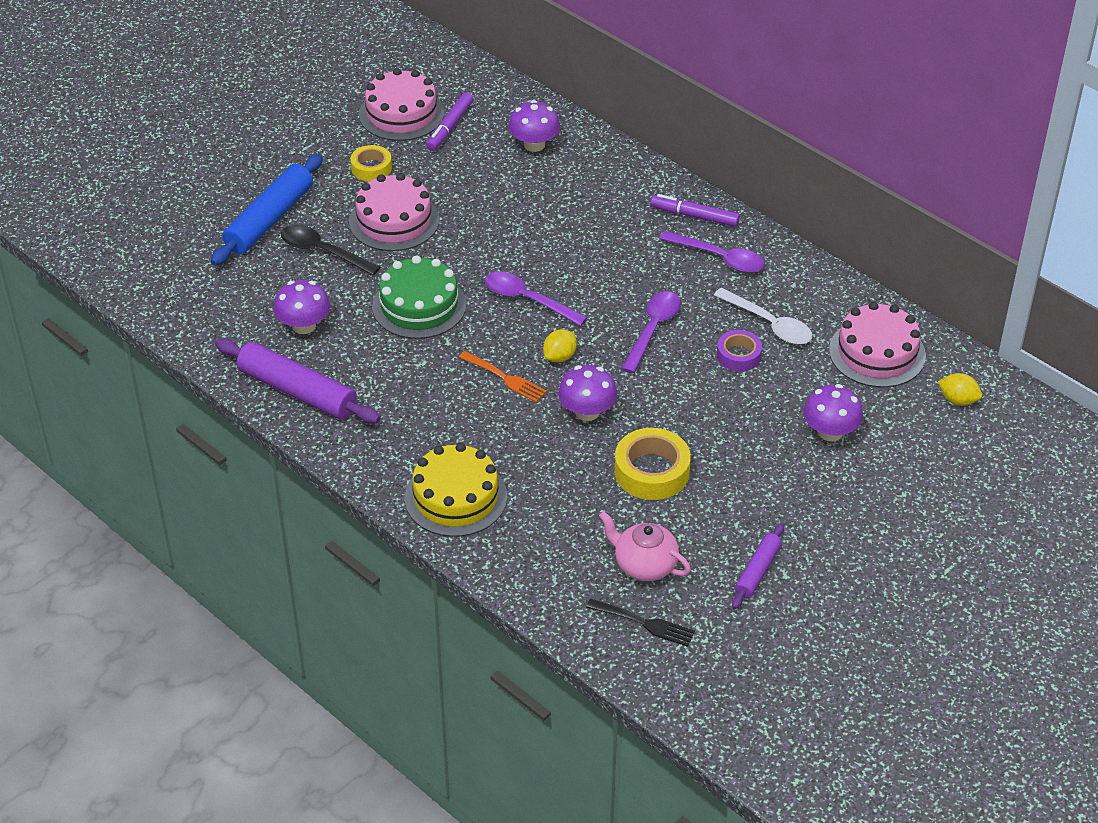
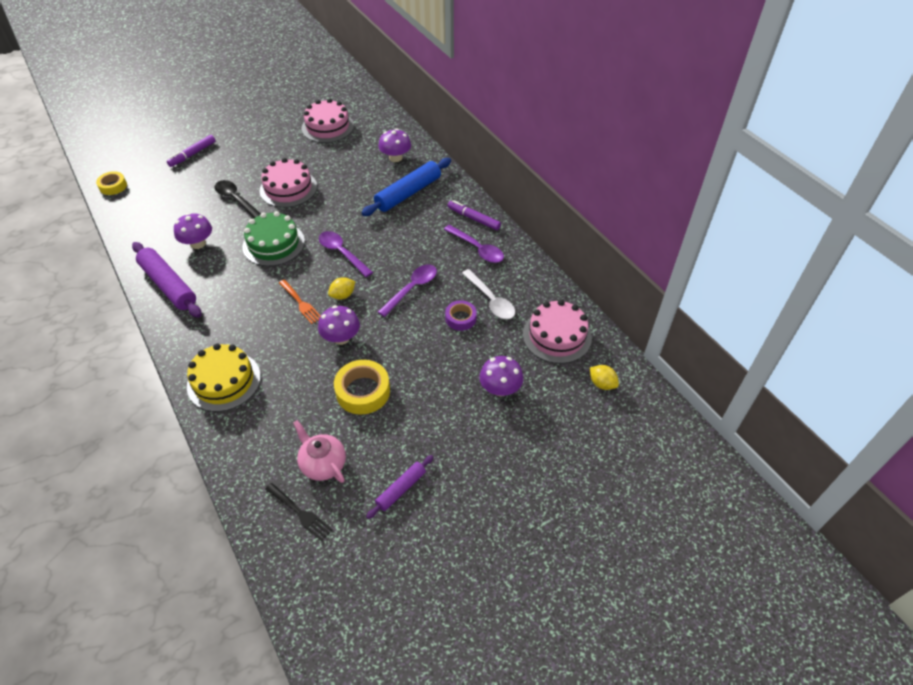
camera: 15 degrees right, 5 degrees up
(269, 219) = (217, 175): blue rolling pin -> blue rolling pin (408, 193)
(371, 168) = (293, 155): yellow tape -> yellow tape (113, 186)
(450, 127) = (351, 139): purple marker -> purple marker (192, 154)

